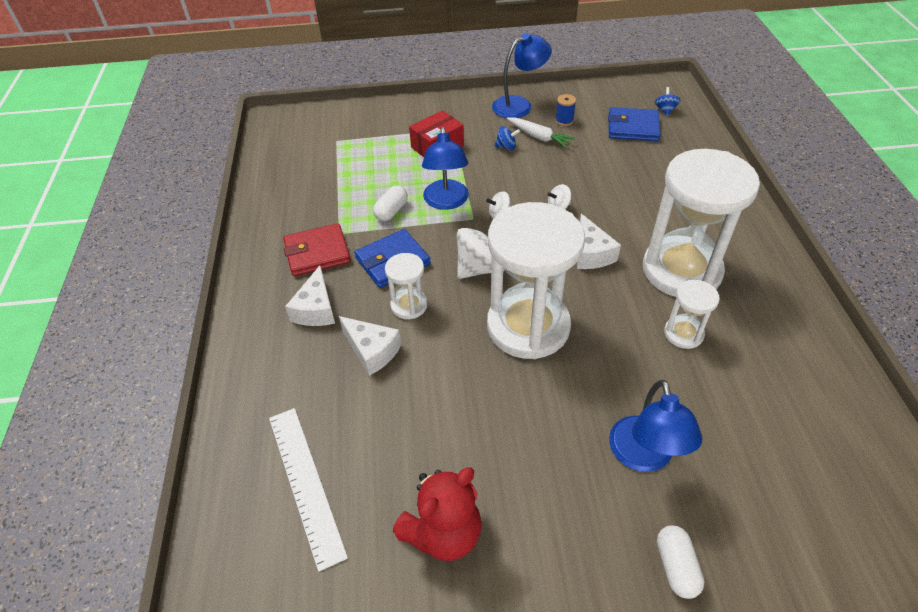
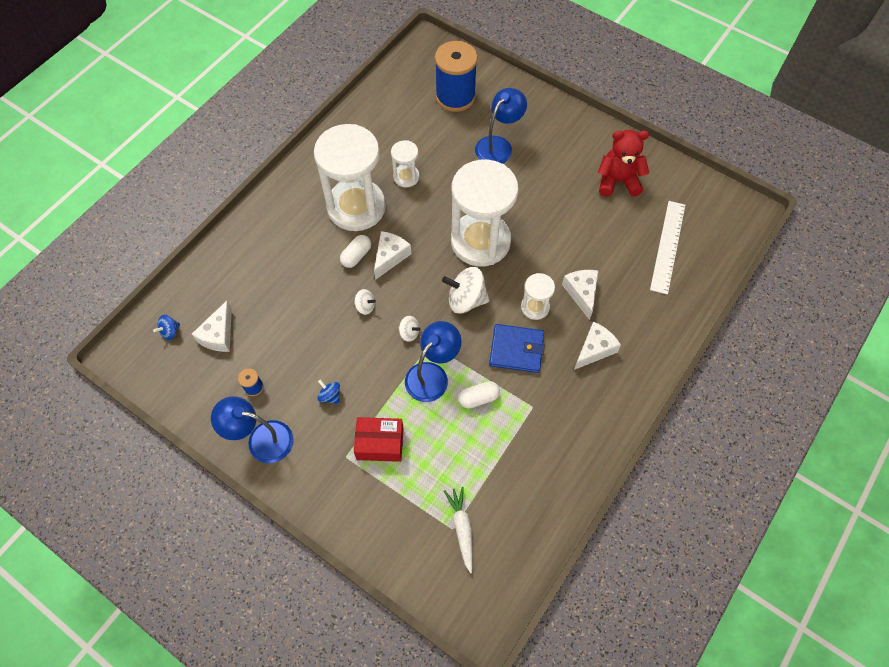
camera: 140 degrees left, 15 degrees up
(317, 252) = (561, 399): red wallet -> none
(539, 137) = (294, 385): white carrot -> white carrot (462, 528)
(633, 127) = (218, 335): blue wallet -> white cheese
(676, 567) = (534, 106): white capsule -> white capsule (356, 256)
(784, 486) = (455, 97): none -> blue spool

